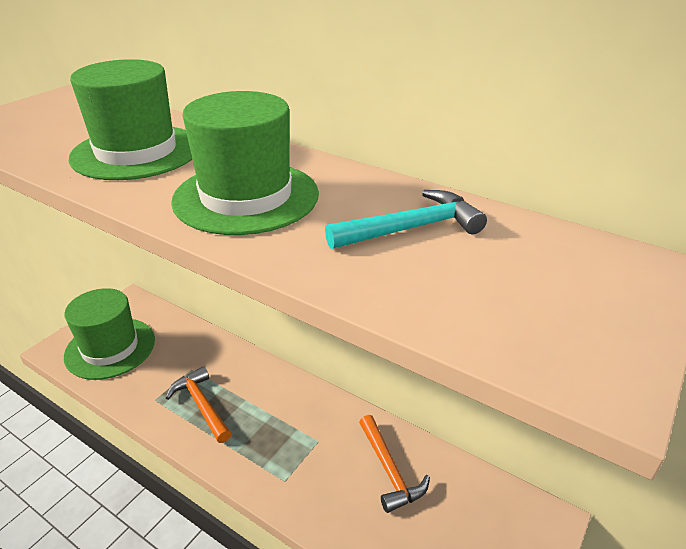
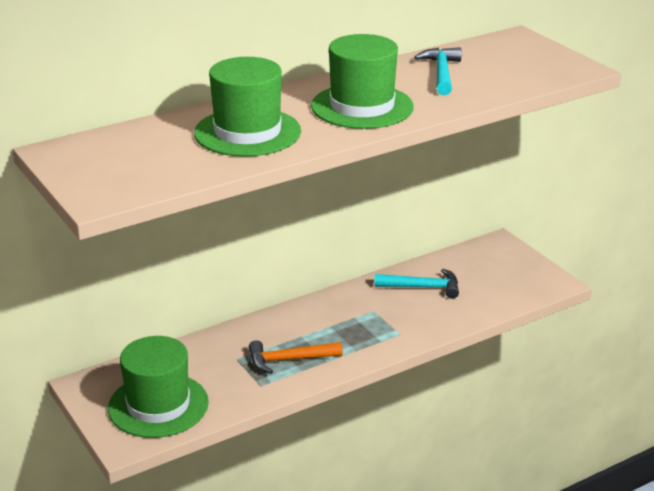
camera: 65 degrees left, 5 degrees down
(389, 470) = (423, 287): orange hammer -> turquoise hammer

